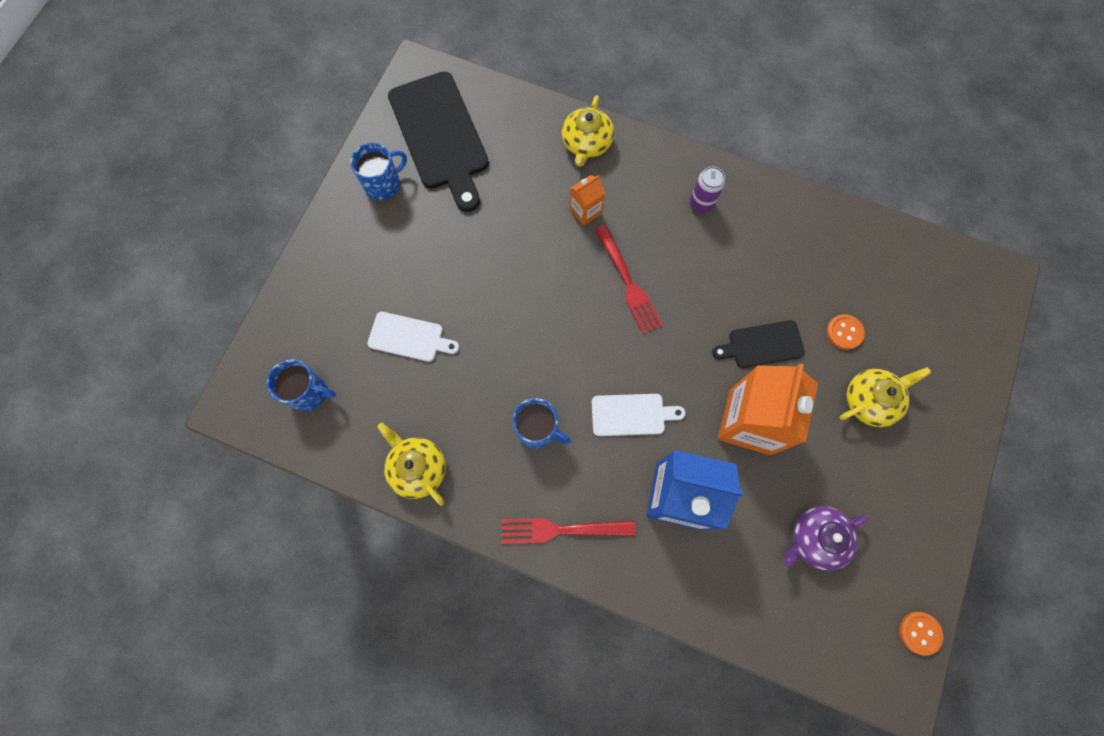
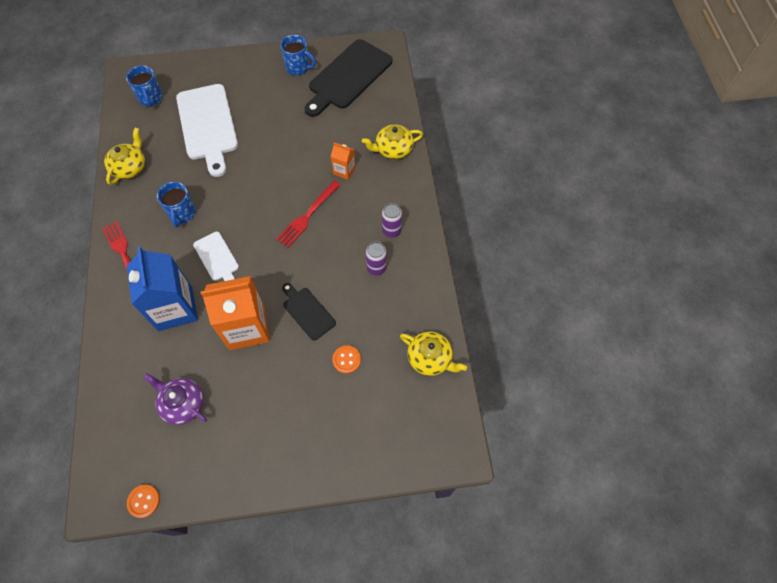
camera: 60 degrees right, 10 degrees down
(409, 337) = (208, 125): white cutting board -> white cutting board, size x1.91
(742, 244) = (376, 268): none -> purple can
(870, 400) = (303, 398): yellow teapot -> yellow teapot (430, 358)

